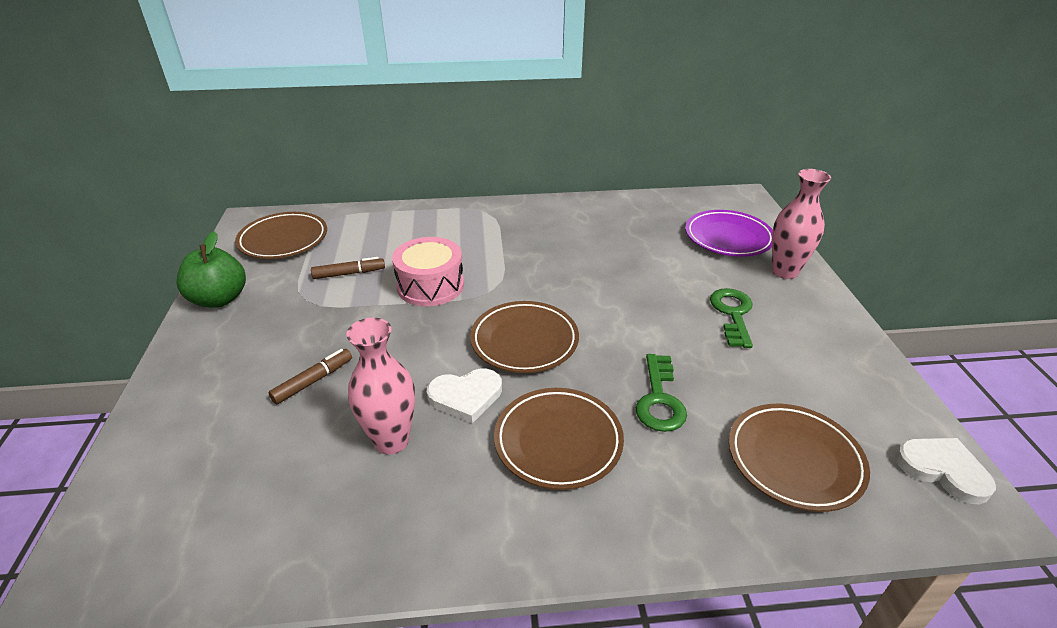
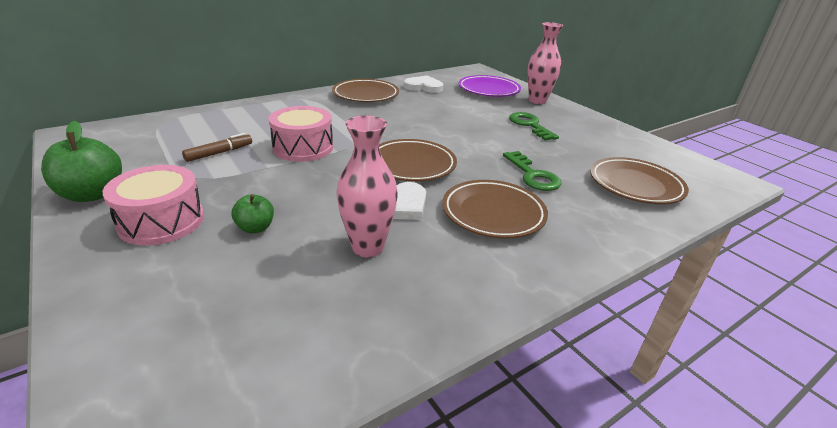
camera: 30 degrees left, 5 degrees down
(248, 348) = (162, 221): none -> pink drum
(283, 240) = (126, 142): brown plate -> brown plate (366, 95)
(313, 381) = (255, 228): brown marker -> green apple
(942, 470) = (704, 170): white heart -> white heart (423, 87)

